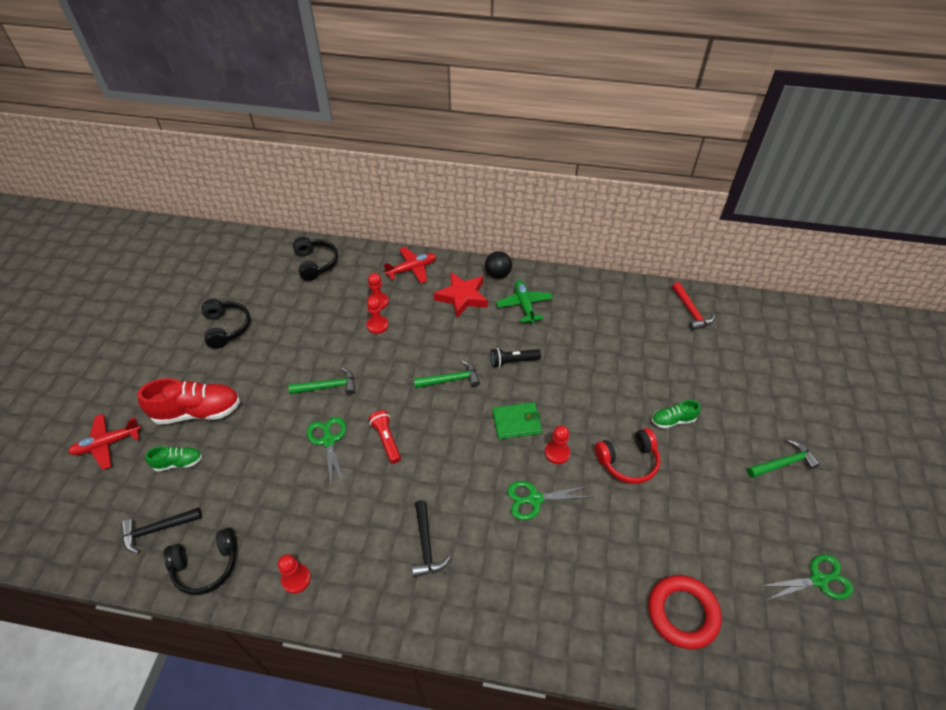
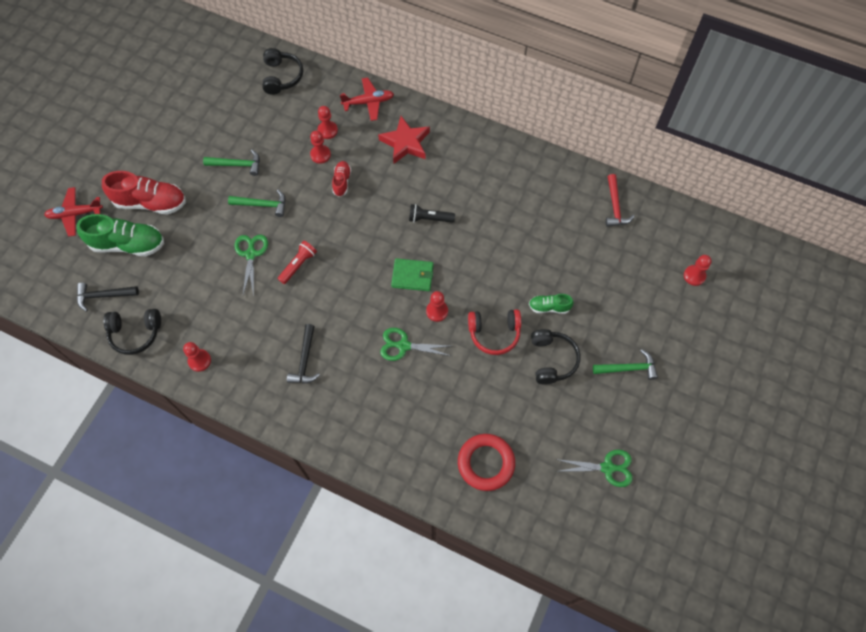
camera: 15 degrees right, 15 degrees up
(178, 462) = (128, 244): green shoe -> green shoe, size x1.90
(227, 328) = (189, 127): black headphones -> black headphones (552, 359)
(386, 440) = (298, 265): red flashlight -> red flashlight turned 45 degrees clockwise
(408, 346) = (342, 182): none -> red shoe
(450, 379) = (369, 223): green hammer -> green hammer (237, 165)
(498, 274) = (447, 126): black ball -> none
(524, 305) = (460, 164): green plane -> none
(798, 357) = (694, 276): none -> red pawn

